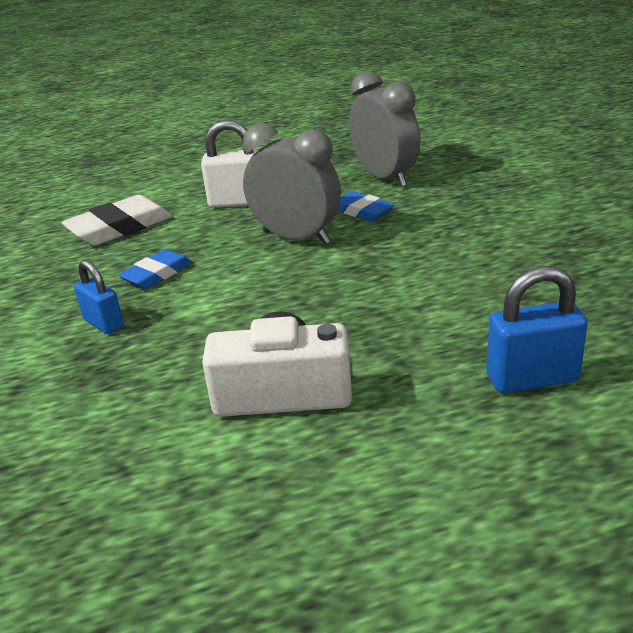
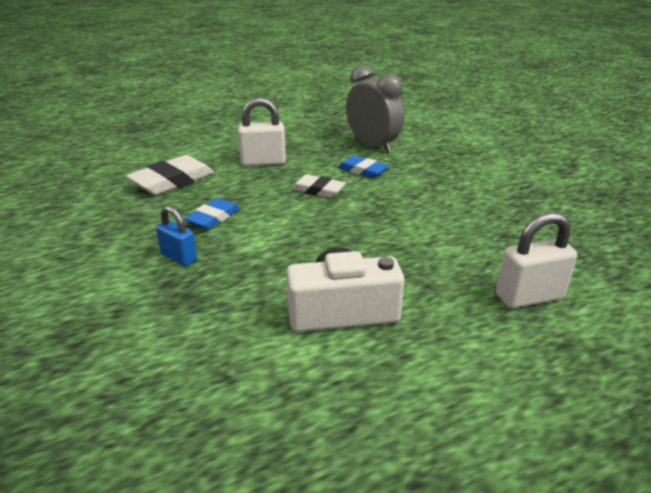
camera: 10 degrees left, 0 degrees up
(296, 237) = (318, 190): grey clock -> white eraser
(532, 378) = (529, 297): blue padlock -> white padlock

